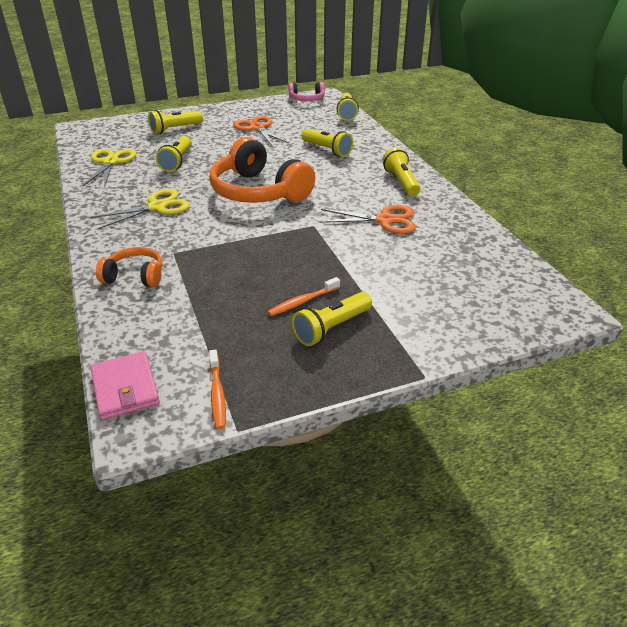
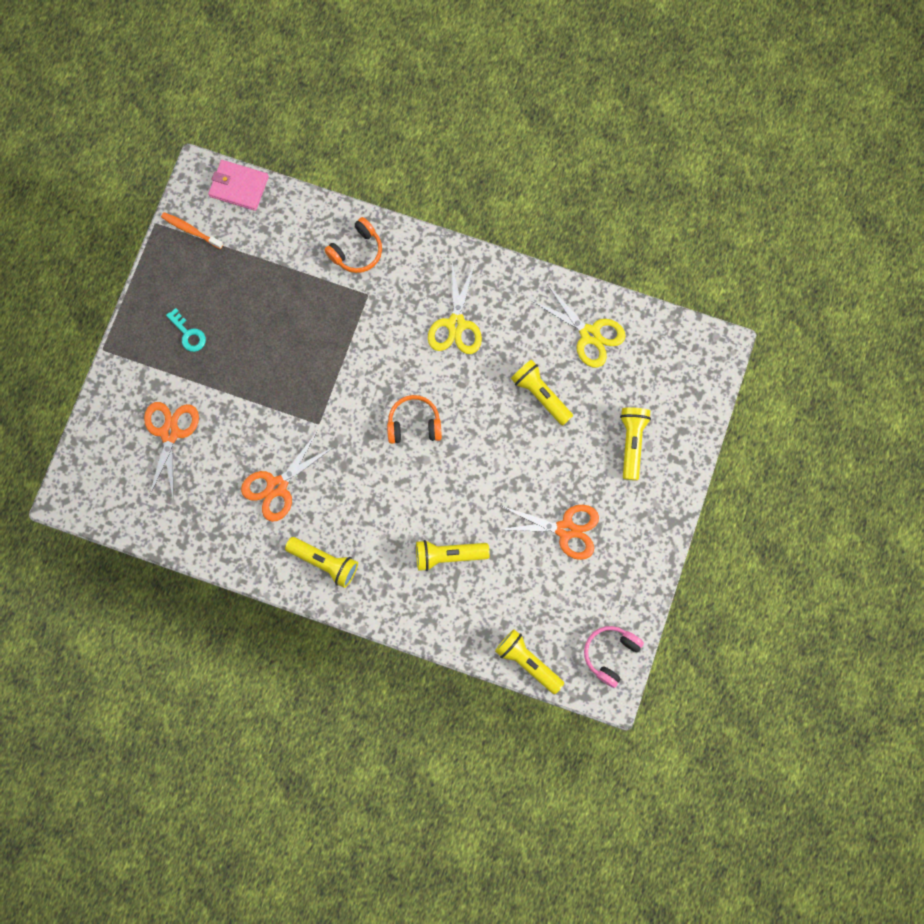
camera: 130 degrees right, 40 degrees up
(258, 192) = (414, 424): orange headphones -> orange headphones, size x0.51
(302, 301) = (230, 338): orange toothbrush -> none
(331, 328) = (188, 334): yellow flashlight -> turquoise key
(429, 288) = (170, 433): none -> orange scissors

